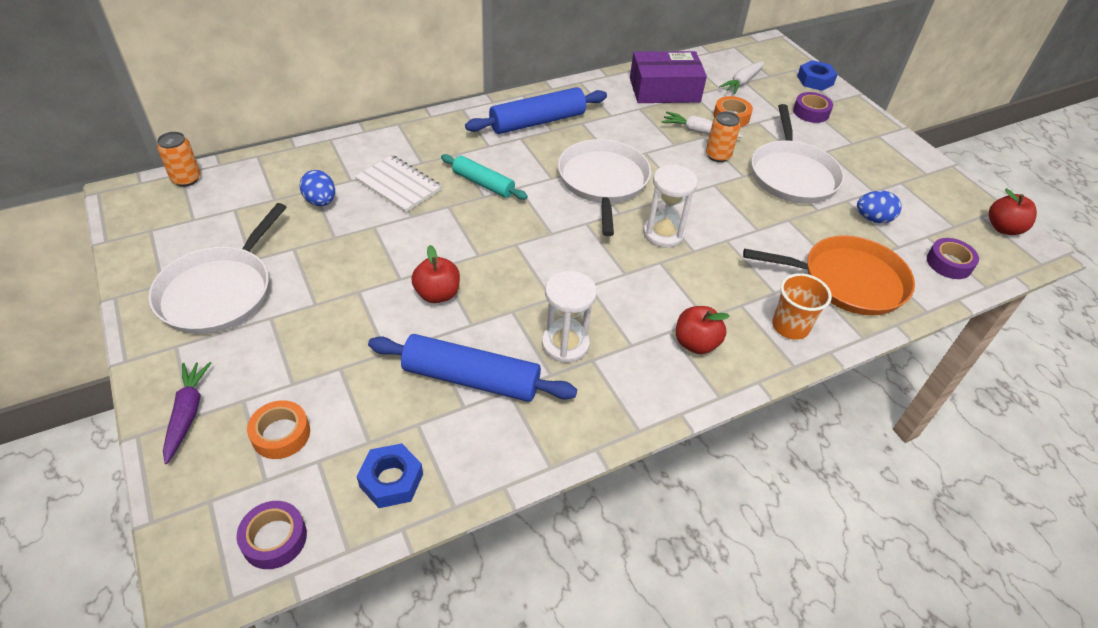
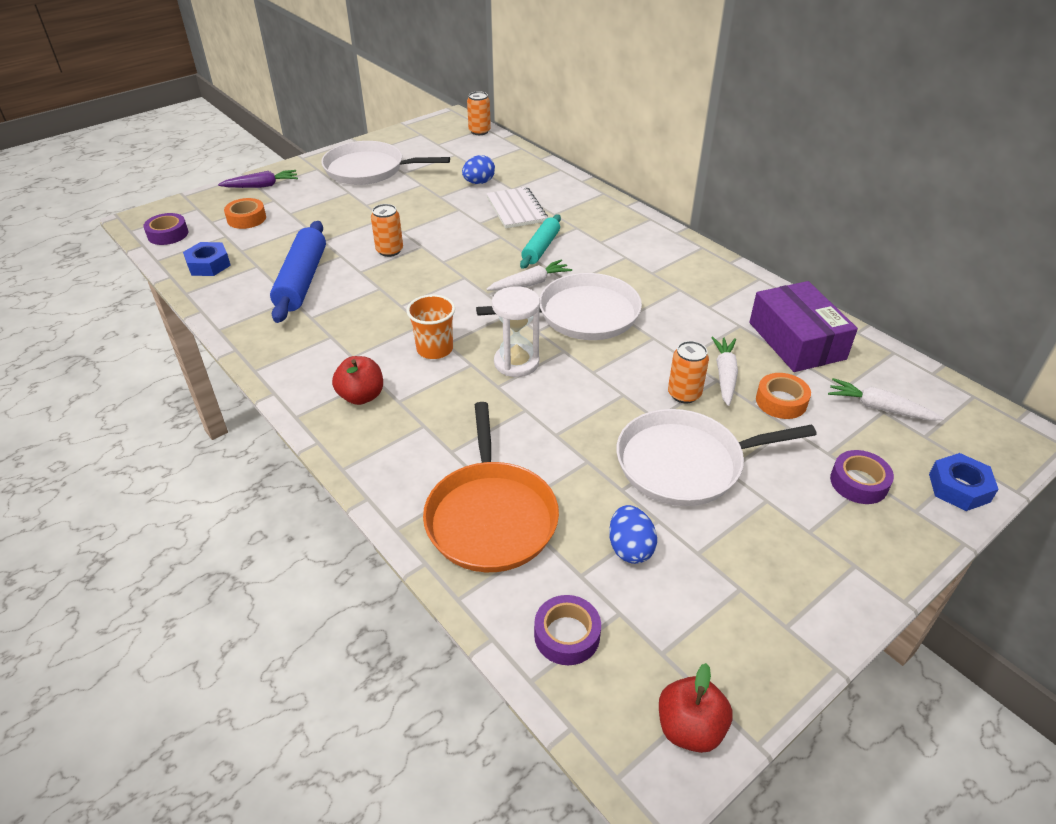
camera: 80 degrees right, 5 degrees down
(398, 185) = (516, 209): white notebook -> white notebook turned 45 degrees counterclockwise
(437, 294) = (389, 250): red apple -> orange can
(537, 122) = (660, 262): blue rolling pin -> none
(543, 202) = (530, 283): none -> white carrot
(565, 344) = (346, 320): white hourglass -> none
(790, 326) = (399, 464): orange cup -> orange cup (434, 349)

